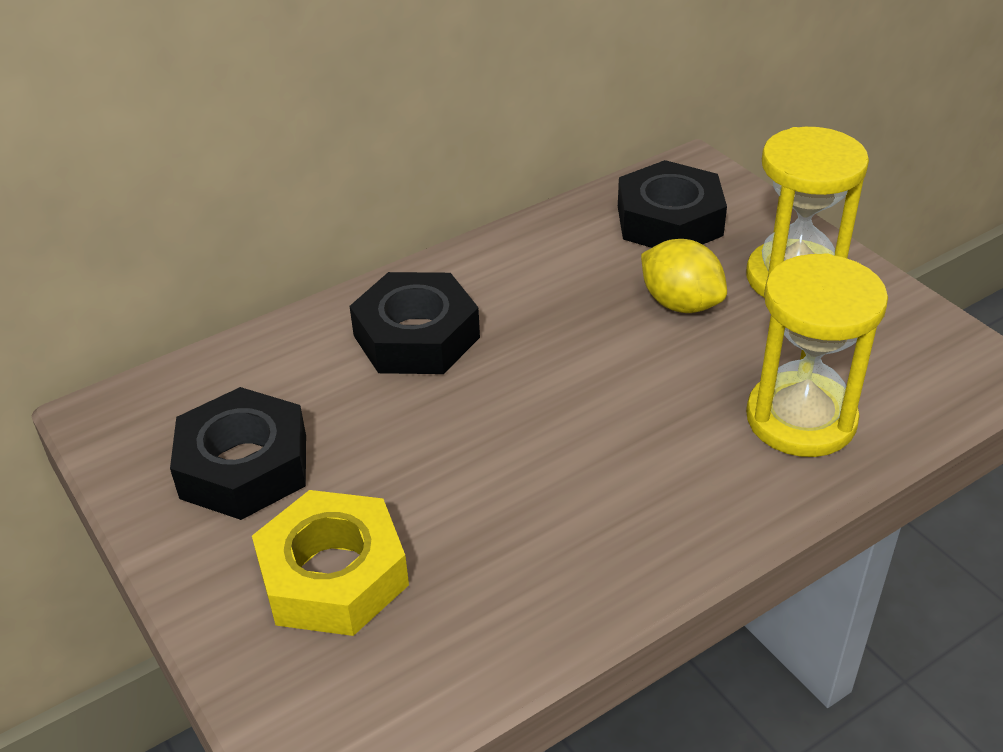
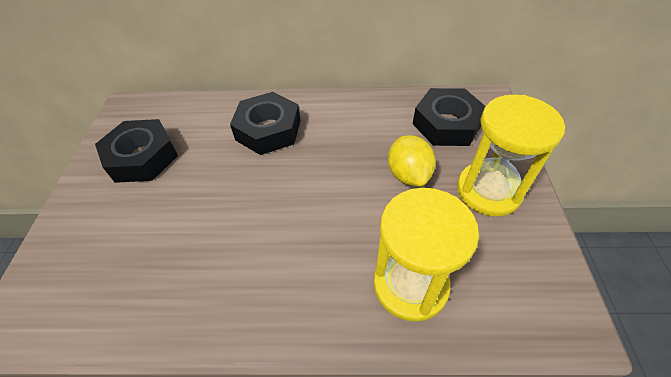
camera: 35 degrees right, 10 degrees up
(333, 575) = (114, 233): yellow nut -> none

